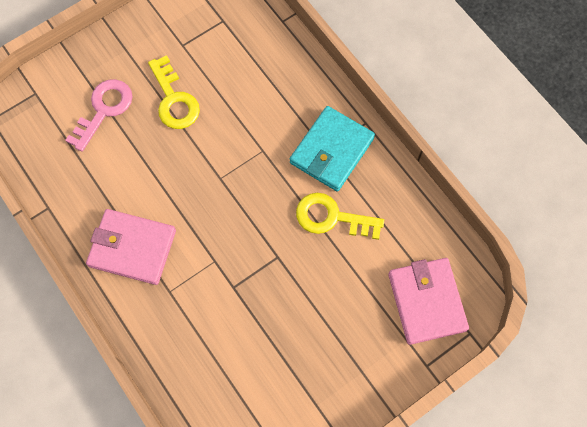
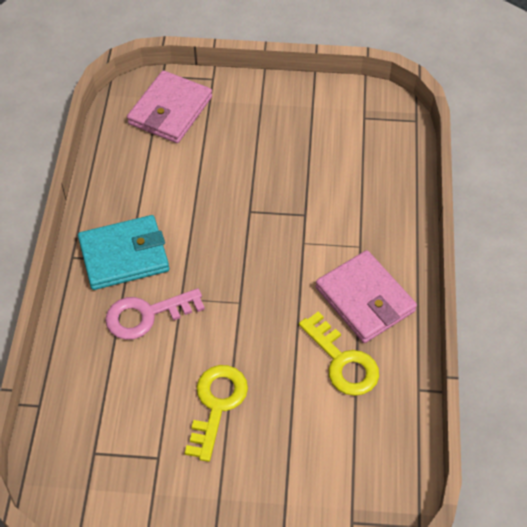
camera: 140 degrees left, 15 degrees down
(104, 110) = (293, 447): pink key -> pink key (146, 315)
(332, 217) = (178, 208): yellow key -> yellow key (342, 361)

